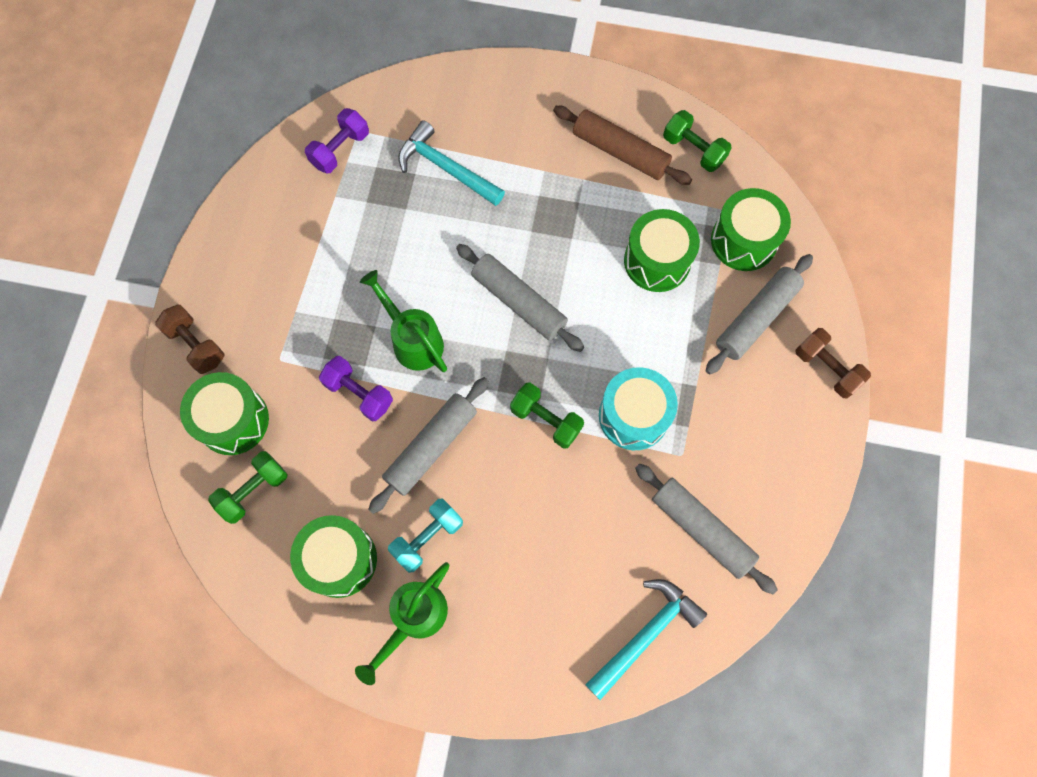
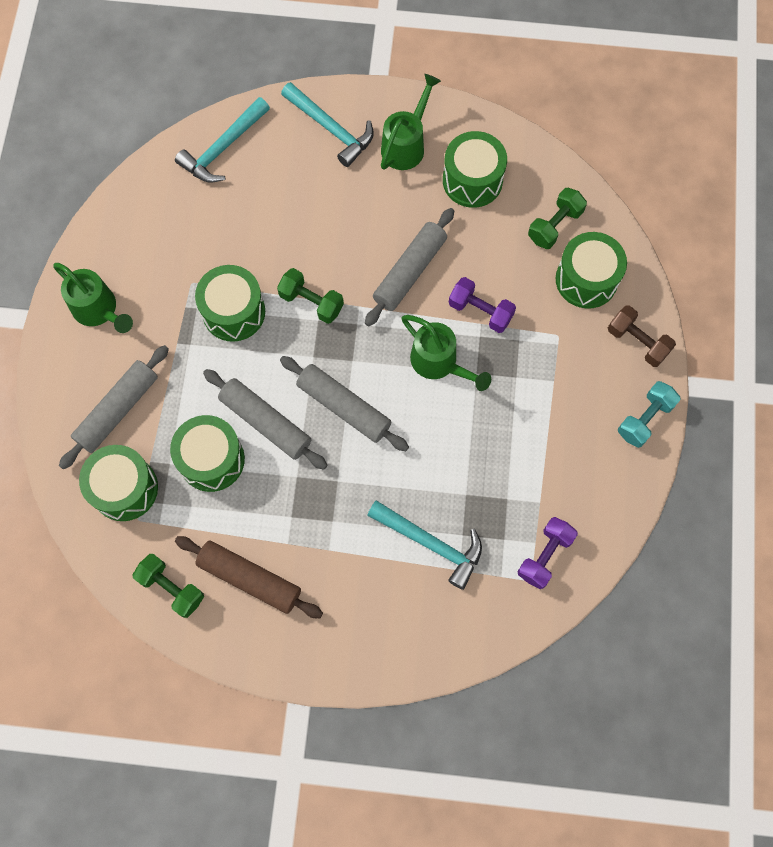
camera: 175 degrees right, 0 degrees up
(427, 537) = (403, 202): turquoise dumbbell -> turquoise dumbbell (645, 419)
(507, 651) = (331, 128): none -> turquoise hammer
(633, 416) = (234, 312): turquoise drum -> green drum
(701, 529) = (176, 226): grey rolling pin -> grey rolling pin (265, 422)
(786, 431) = (98, 310): none -> green watering can
(826, 368) = (56, 368): brown dumbbell -> none

